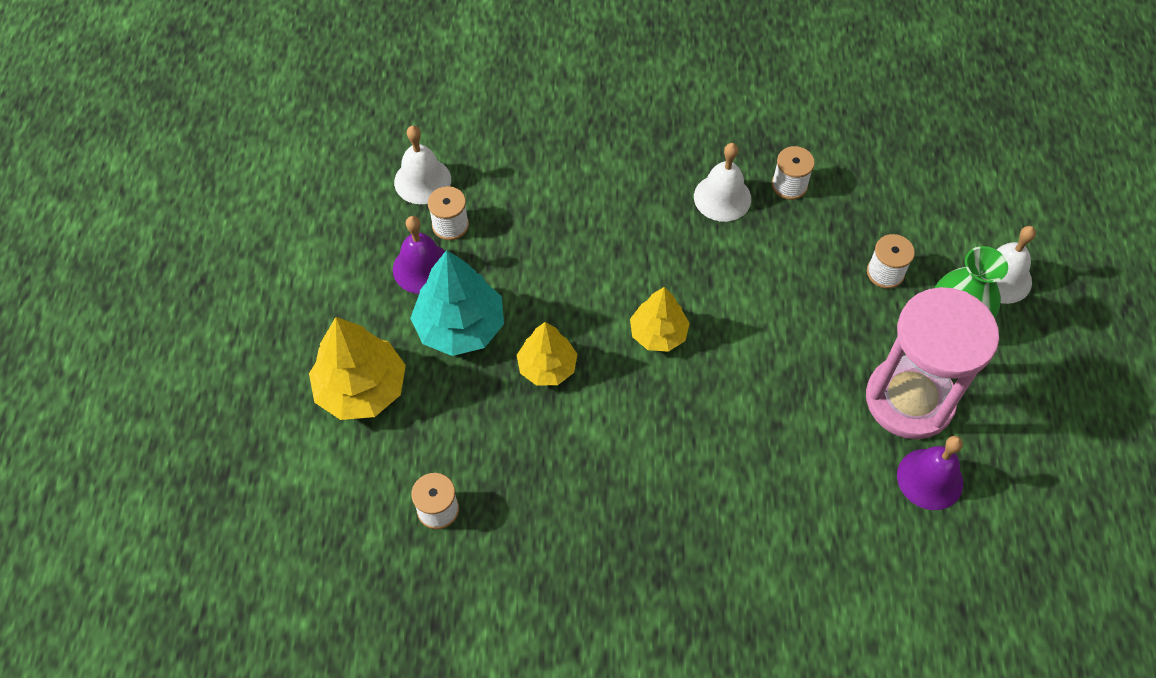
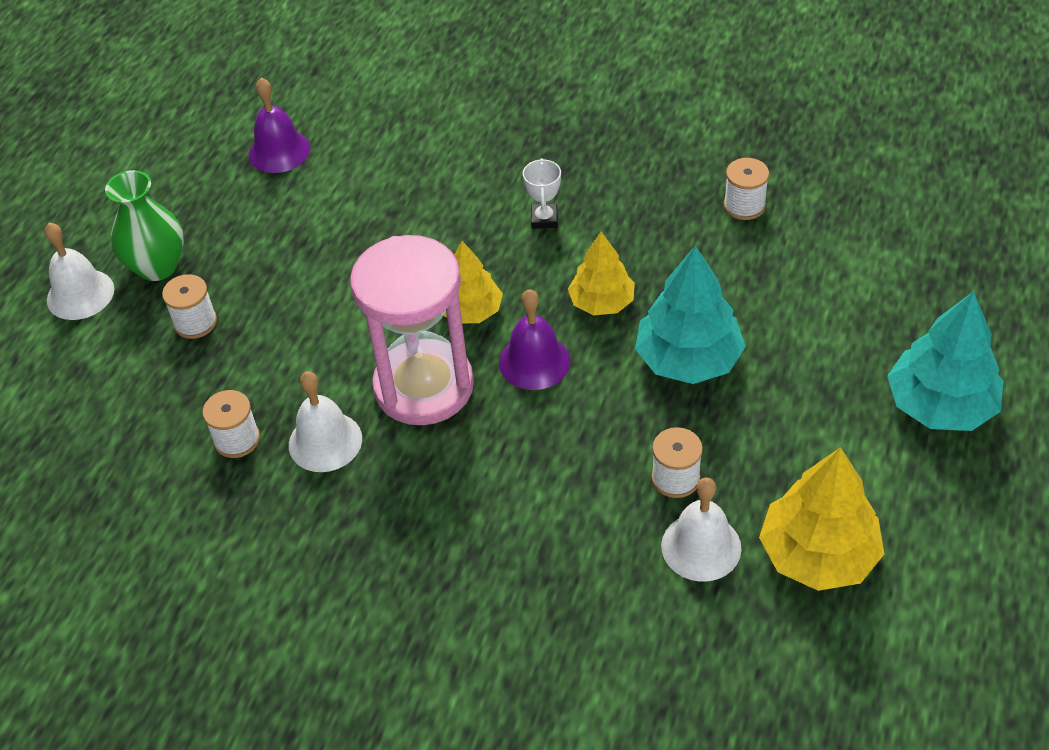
camera: 160 degrees left, 10 degrees down
(250, 328) = (940, 405): none -> turquoise tree
(361, 388) = (810, 319): yellow tree -> yellow tree (818, 554)
(422, 268) = (721, 432): purple bell -> purple bell (534, 361)
(628, 449) = (544, 219): none -> white trophy
(909, 400) = (254, 209): pink hourglass -> pink hourglass (424, 386)

